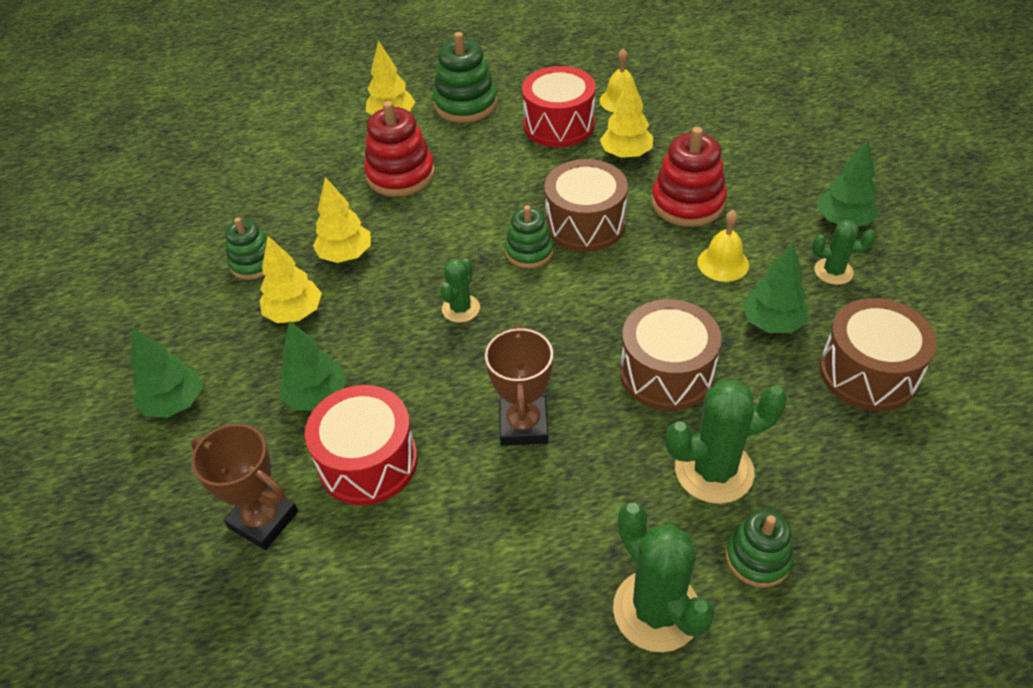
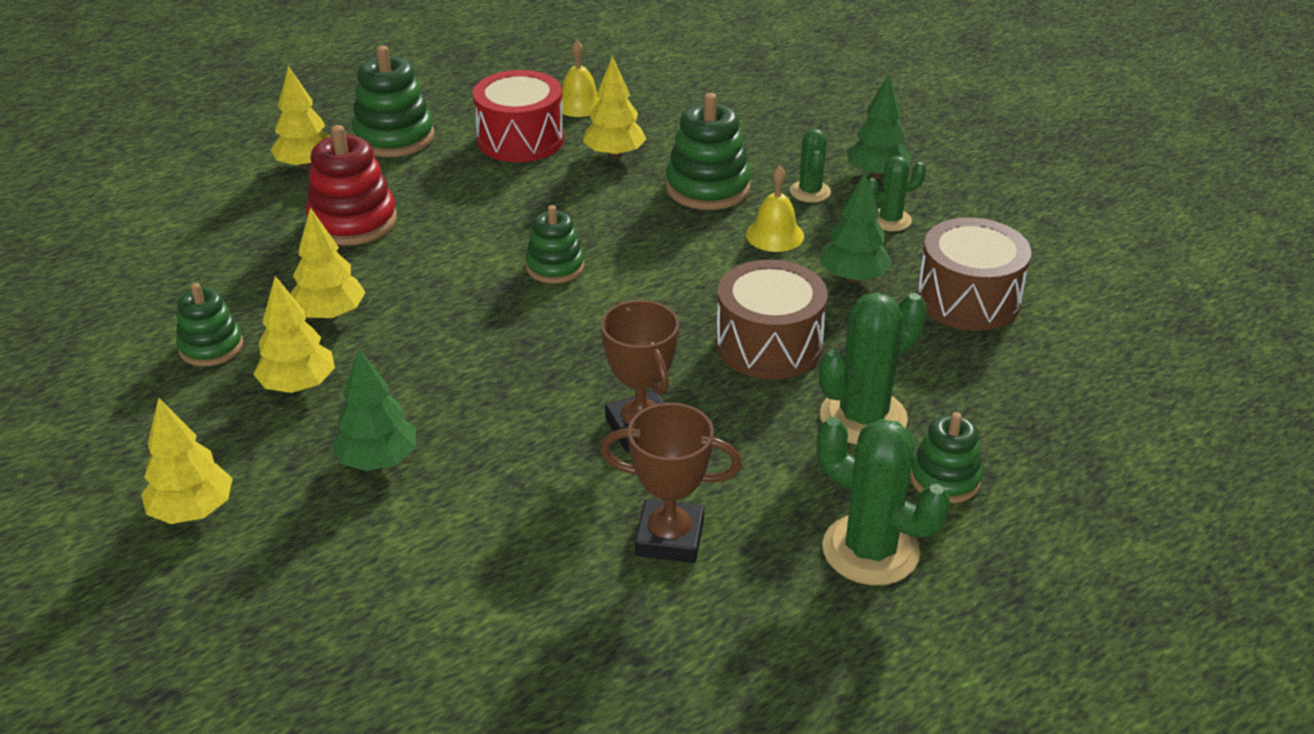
camera: 25 degrees left, 10 degrees down
(175, 403) = (193, 511): green tree -> yellow tree
(263, 519) = (383, 593): brown trophy -> brown trophy (669, 538)
(368, 462) = (479, 506): red drum -> none
(461, 309) = (505, 337): green cactus -> green cactus (810, 192)
(585, 224) = (605, 228): brown drum -> none
(687, 203) = (707, 187): red stacking toy -> green stacking toy

